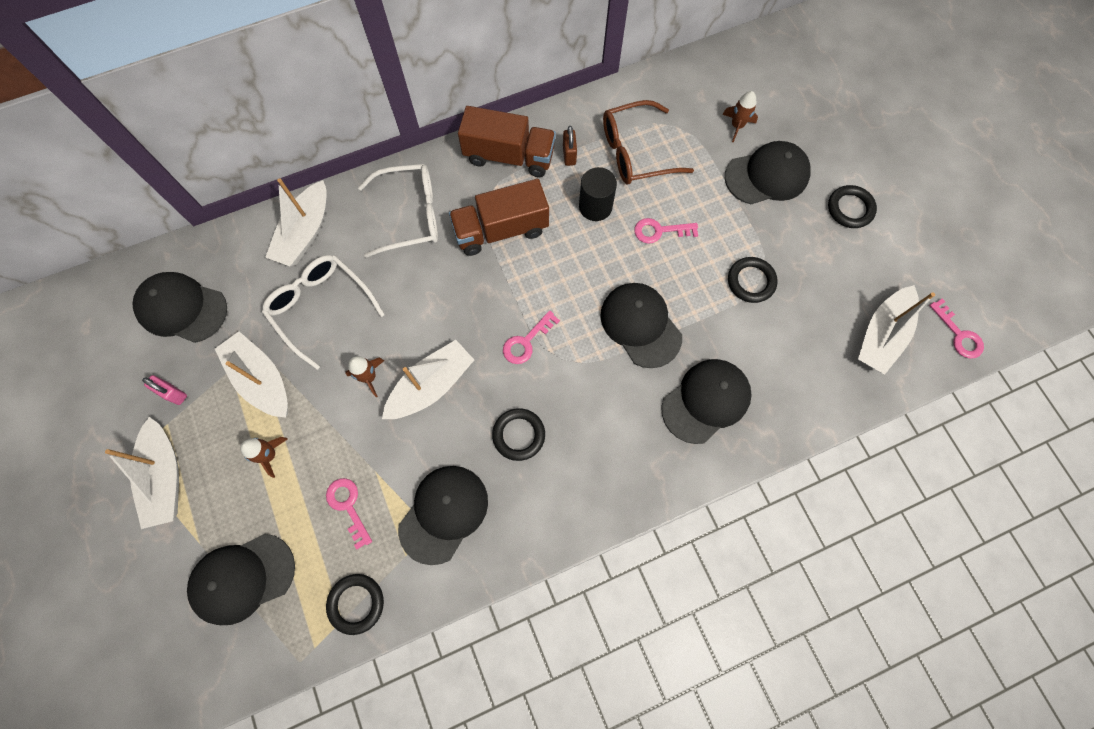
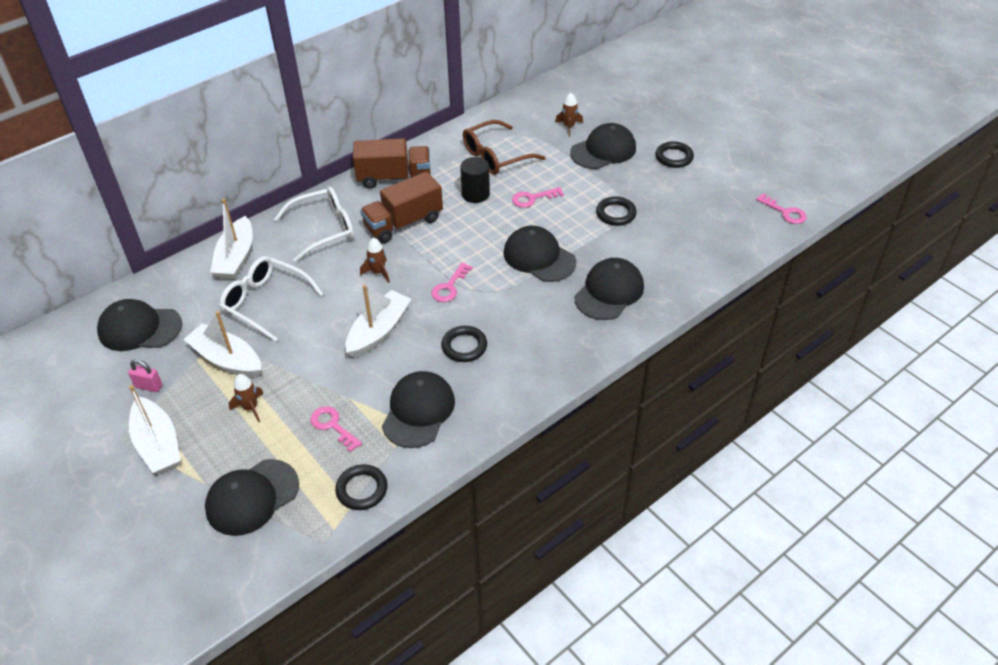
camera: 15 degrees left, 25 degrees down
(369, 377) = (323, 337): brown rocket -> brown rocket (378, 272)
(569, 155) = (443, 168): brown padlock -> none
(881, 335) = (728, 224): white boat -> none

